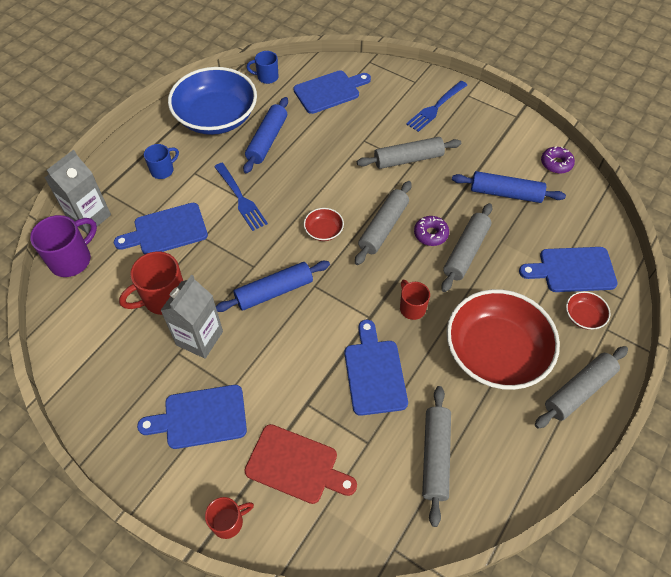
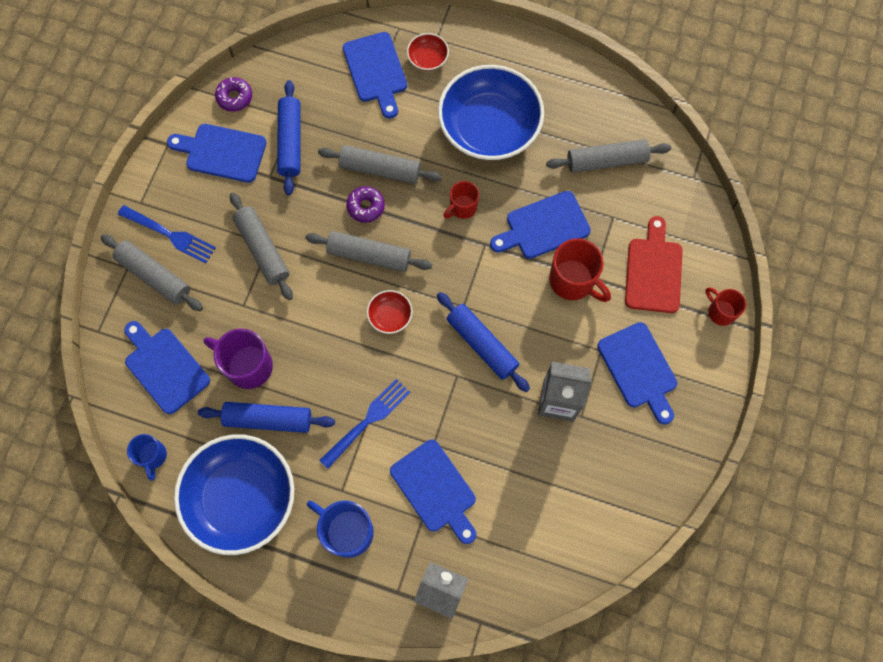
camera: 105 degrees left, 15 degrees up
(72, 259) = (505, 583): purple mug -> purple mug (247, 366)
(163, 170) = (347, 531): blue mug -> blue mug, size x1.64
(163, 298) = (524, 457): red mug -> red mug (573, 281)
(496, 352) = (489, 127): red bowl -> blue bowl
(503, 148) = (222, 152): none -> blue cutting board
(579, 391) = (507, 57): grey rolling pin -> grey rolling pin (154, 276)

